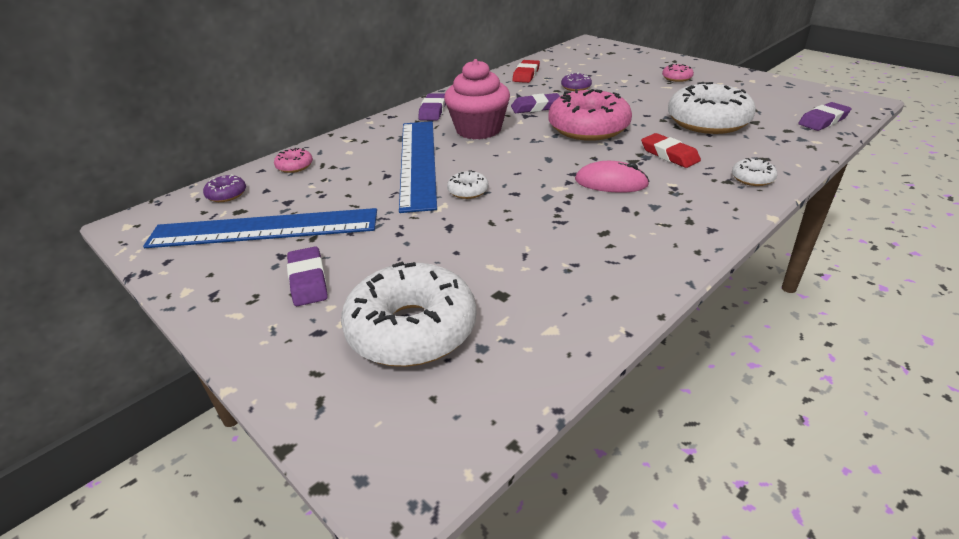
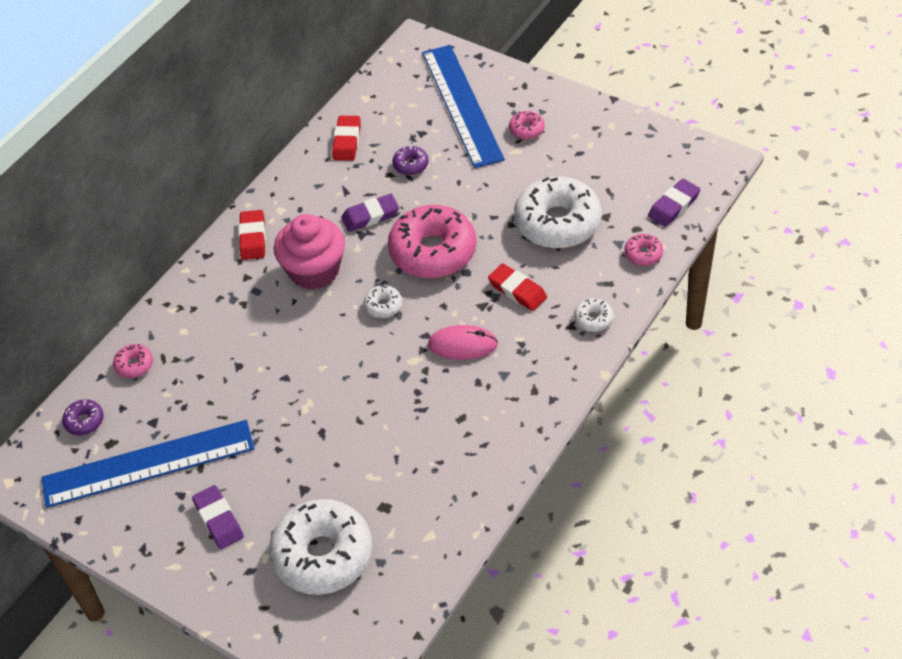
camera: 10 degrees left, 15 degrees up
(417, 162) = (264, 339): blue ruler -> blue ruler (461, 105)
(433, 111) = (253, 238): purple eraser -> red eraser
(468, 191) = (327, 378): white donut -> white donut (383, 306)
(799, 144) = (643, 254): none -> pink donut

